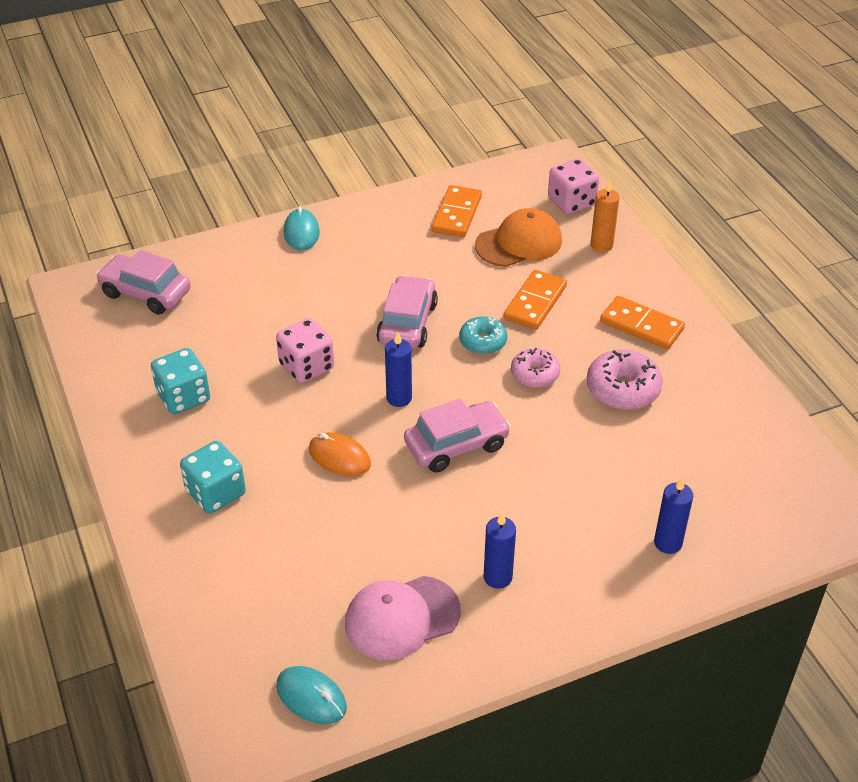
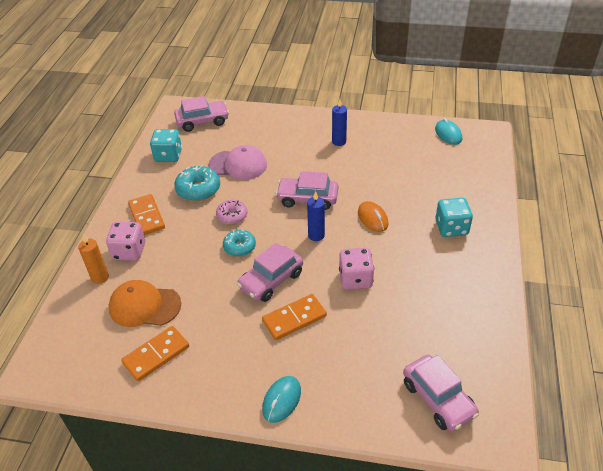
camera: 145 degrees left, 0 degrees up
(183, 397) = (445, 293): turquoise dice -> turquoise dice (168, 156)
(401, 618) = (392, 144): pink cap -> pink cap (238, 165)
(535, 302) = (184, 257): orange domino -> orange domino (294, 318)
(571, 202) = (72, 323): pink dice -> pink dice (129, 251)
(623, 389) = (198, 189): pink donut -> turquoise donut
(668, 543) = (256, 126): blue candle -> none
(766, 508) = (202, 121): none -> pink car

